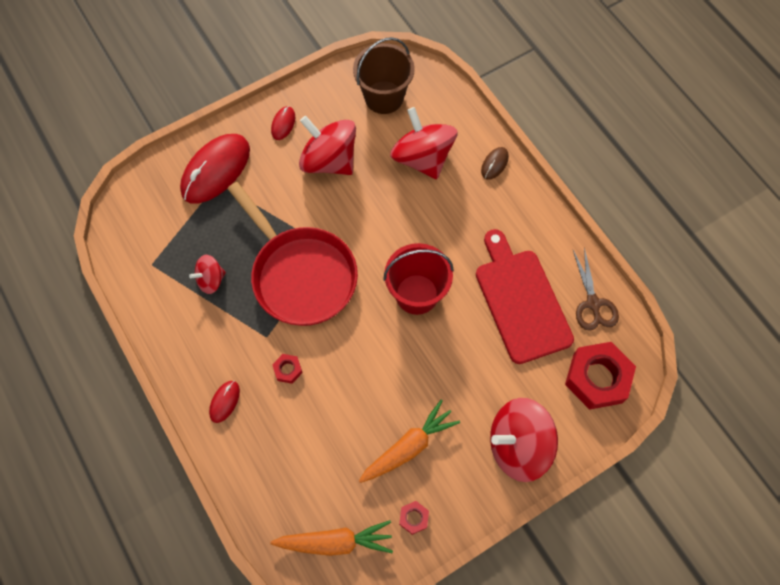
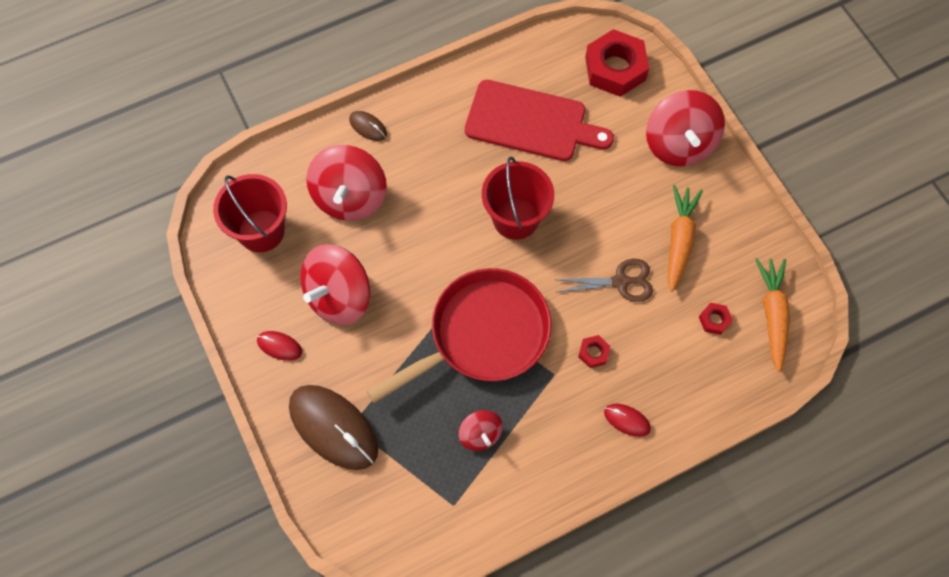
camera: 85 degrees left, 0 degrees up
(216, 170) = (333, 428): red mouse -> brown mouse
(384, 97) = (261, 231): brown bucket -> red bucket
(408, 447) = (679, 240): orange carrot -> orange carrot turned 45 degrees clockwise
(413, 518) = (748, 242): red nut -> red nut (714, 320)
(422, 158) = (350, 197): red spinning top -> red spinning top turned 60 degrees counterclockwise
(521, 301) = (531, 122): red cutting board -> red cutting board turned 150 degrees counterclockwise
(593, 303) = (538, 60): brown scissors -> brown scissors (621, 282)

